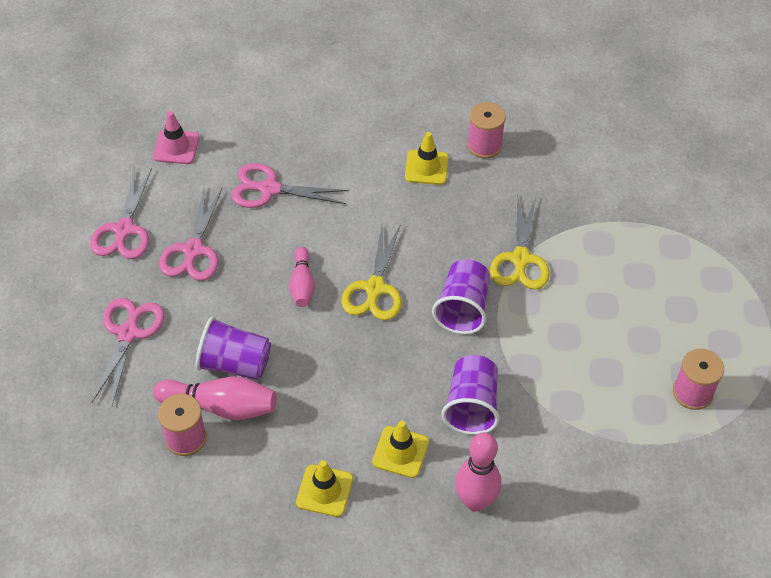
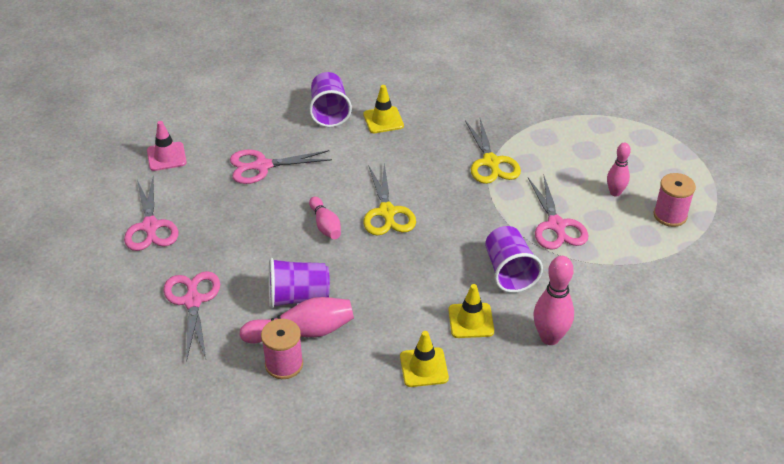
camera: 20 degrees left, 10 degrees down
(193, 250) = (219, 225): pink scissors -> pink scissors (556, 225)
(462, 308) = (465, 207): purple cup -> purple cup (329, 112)
(484, 145) = (420, 95): pink spool -> none
(643, 342) = (615, 192): none -> pink bowling pin

